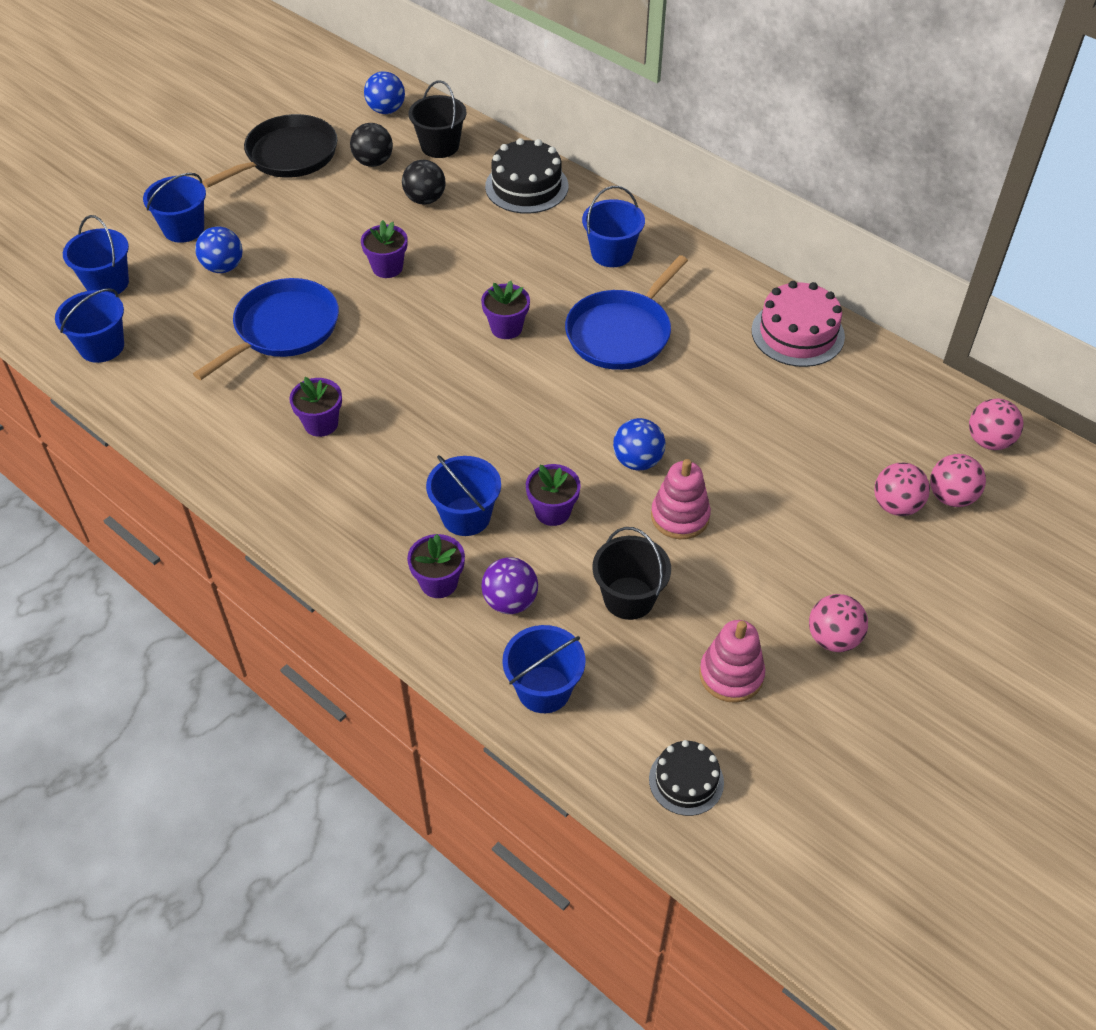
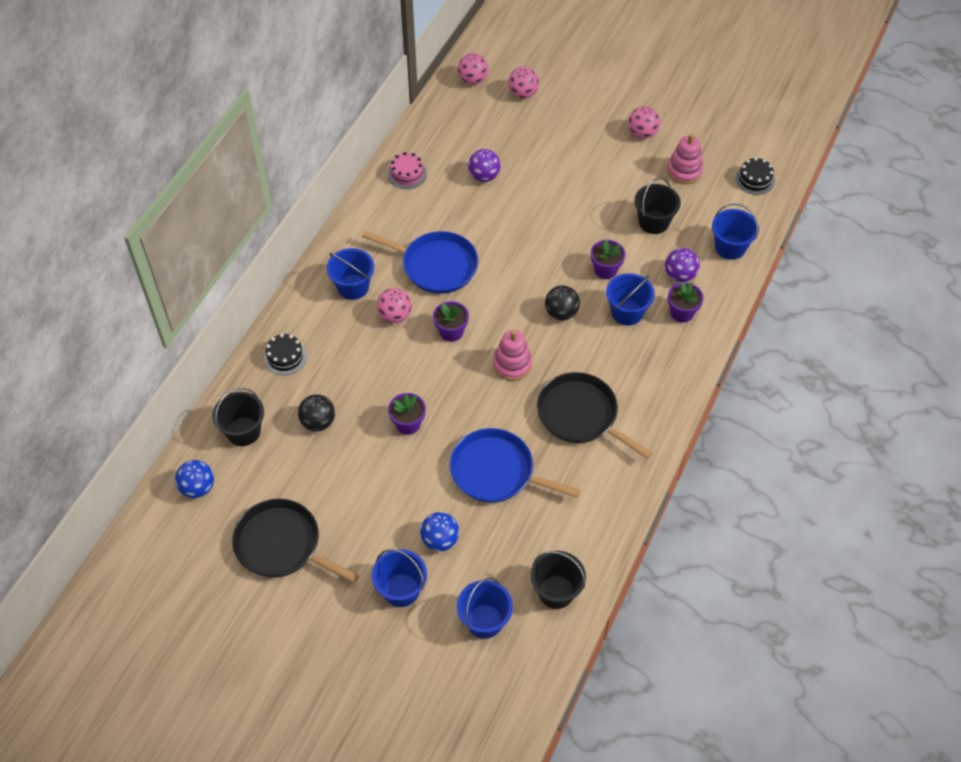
camera: 105 degrees left, 5 degrees up
(102, 347) = (556, 592): blue bucket -> black bucket
(321, 424) = (580, 415): purple flower pot -> black pan
(373, 162) = (276, 474): black ball -> black ball (561, 313)
(526, 186) = (285, 357): black cake -> black cake, size x0.62
(637, 461) = (549, 236): blue ball -> none
(680, 516) = (585, 209): pink stacking toy -> pink stacking toy (512, 364)
(775, 413) = (484, 176): none -> purple ball
(797, 333) = (407, 174): pink cake -> pink cake, size x0.62
(896, 505) = (538, 116): pink ball -> pink ball (395, 315)

